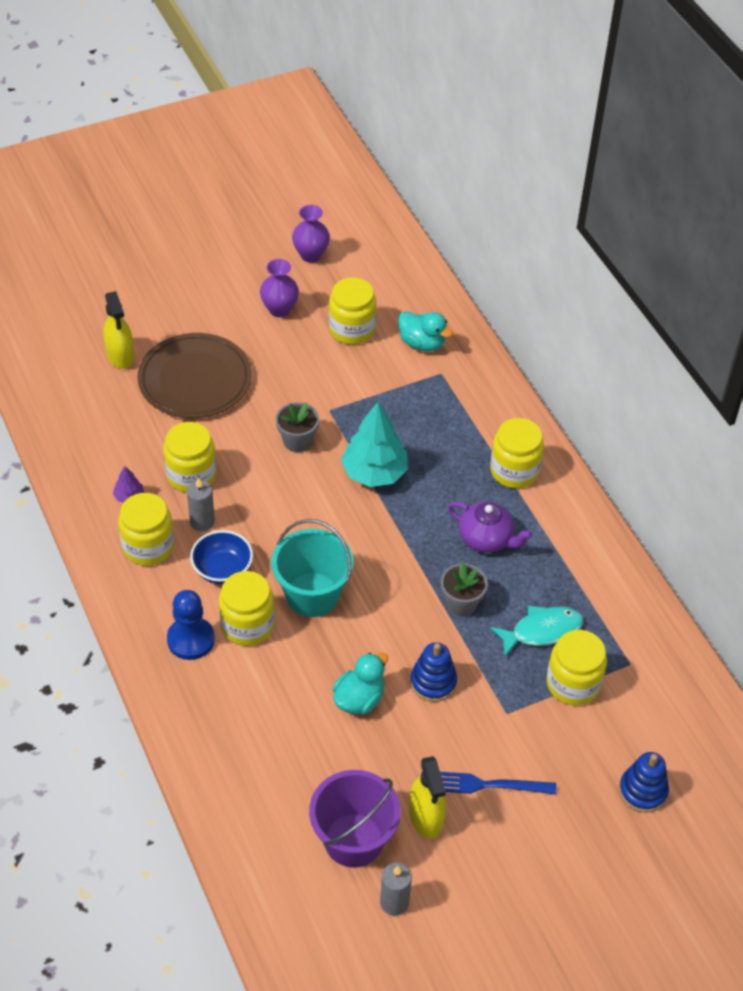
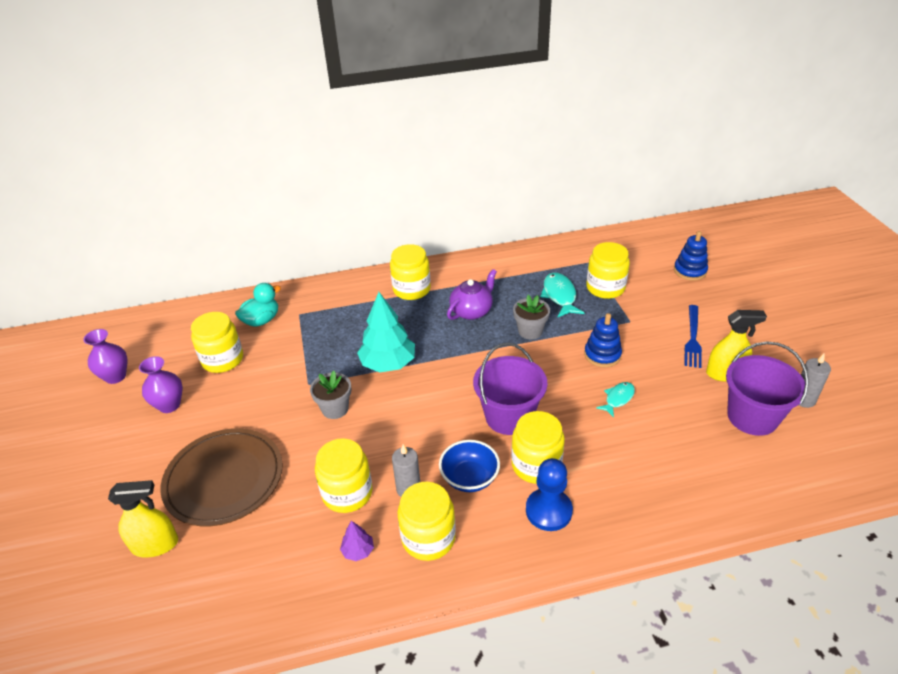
camera: 75 degrees left, 10 degrees down
(312, 595) = (509, 416): turquoise bucket -> purple bucket
(359, 699) = (618, 398): turquoise duck -> turquoise fish

